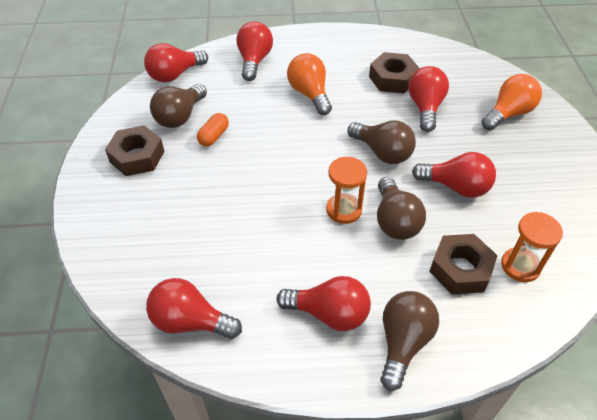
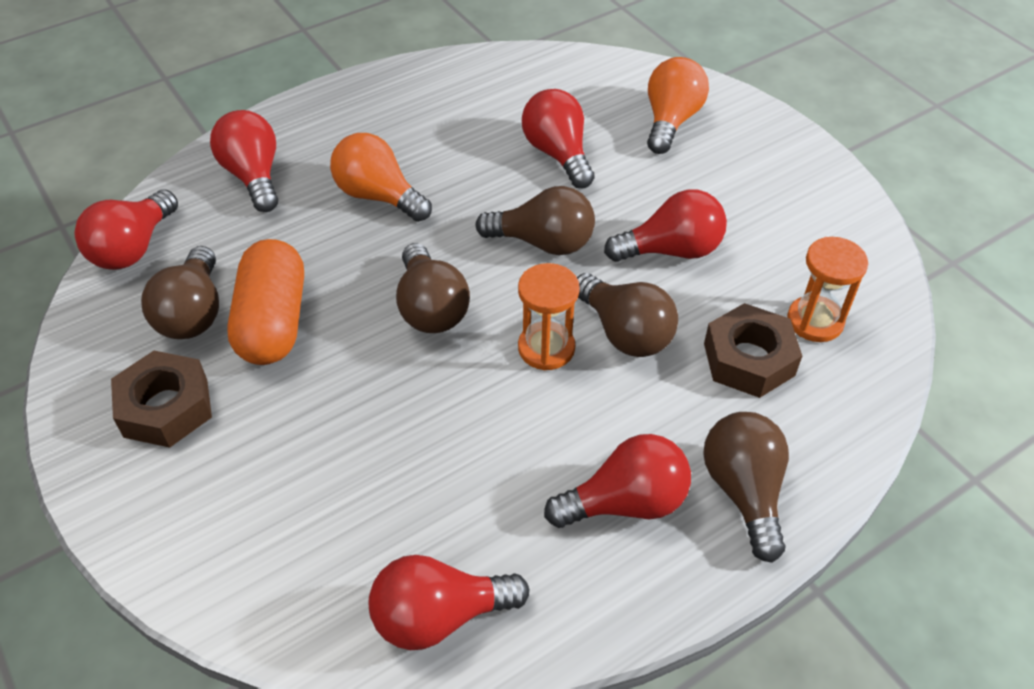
camera: 30 degrees left, 0 degrees up
(214, 136) = (273, 321): orange capsule -> orange capsule, size x1.95
(296, 162) = (431, 308): none -> brown light bulb
(392, 79) = (485, 128): brown nut -> none

